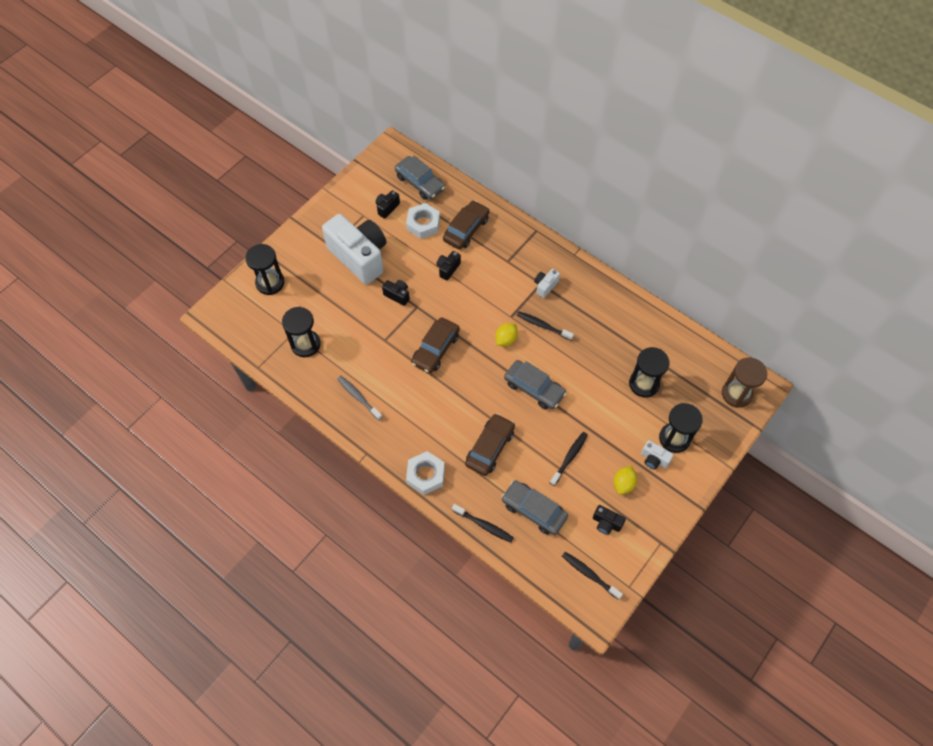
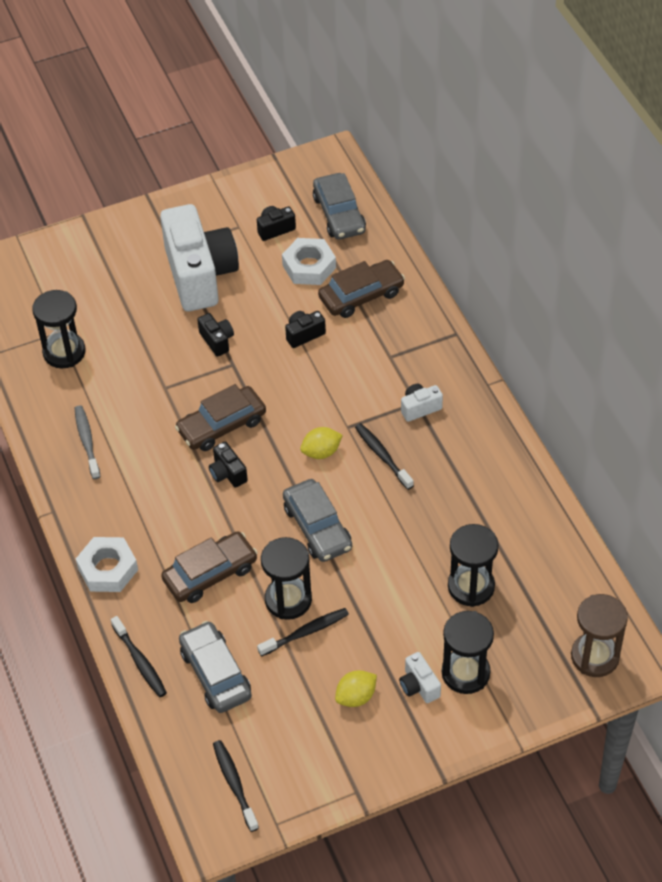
camera: 30 degrees right, 10 degrees down
(270, 283) = (69, 262): black hourglass -> black hourglass (288, 600)
(606, 523) = (299, 733): black camera -> black camera (227, 473)

